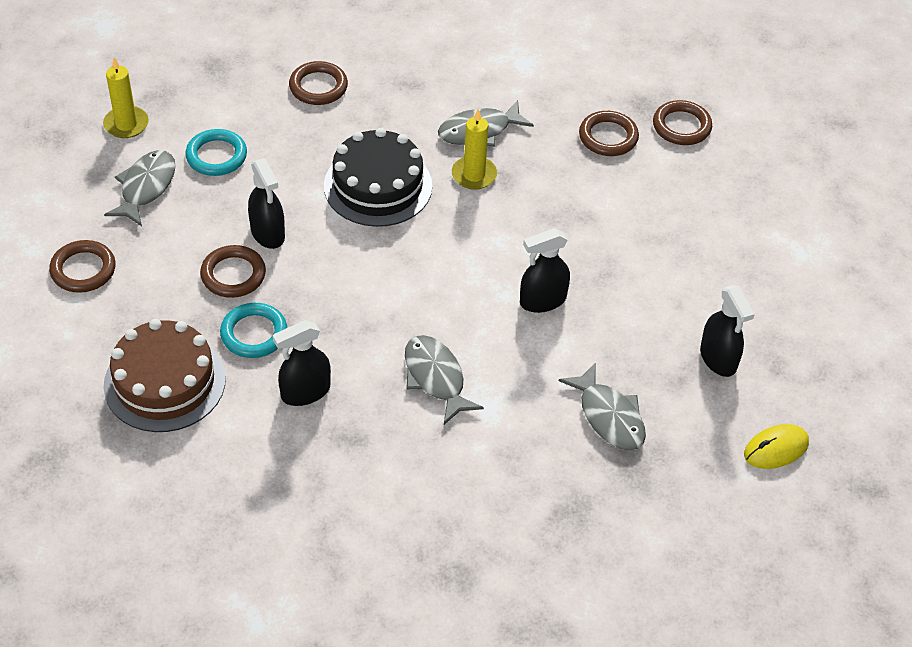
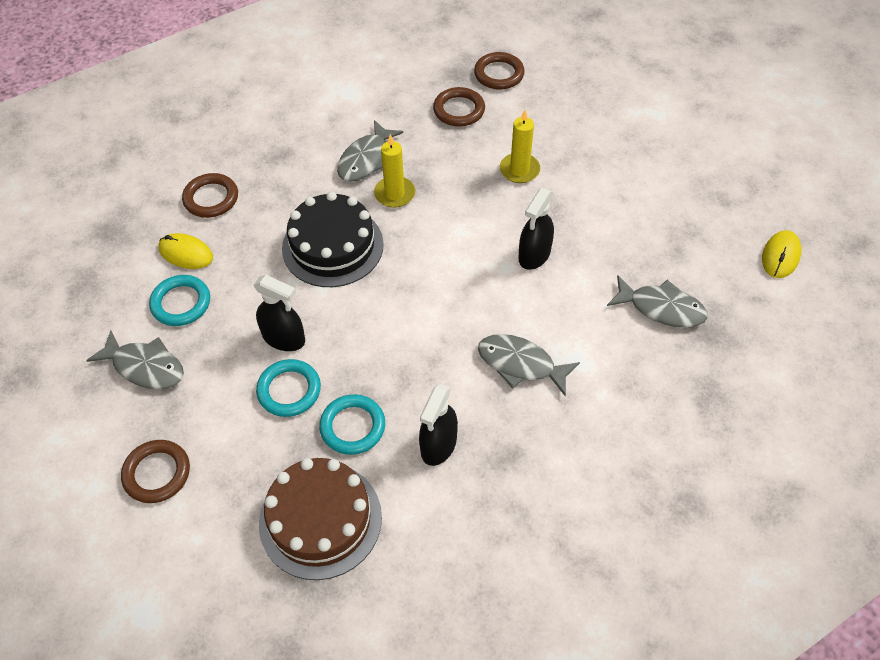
camera: 35 degrees left, 5 degrees up
(126, 124) = (76, 325): yellow candle -> yellow candle (519, 170)
(146, 187) = (145, 367): grey fish -> grey fish turned 135 degrees clockwise
(233, 275) = (289, 390): brown ring -> turquoise ring
(257, 119) = (186, 253): none -> yellow mouse
(718, 359) = (684, 219): black spray bottle -> none

